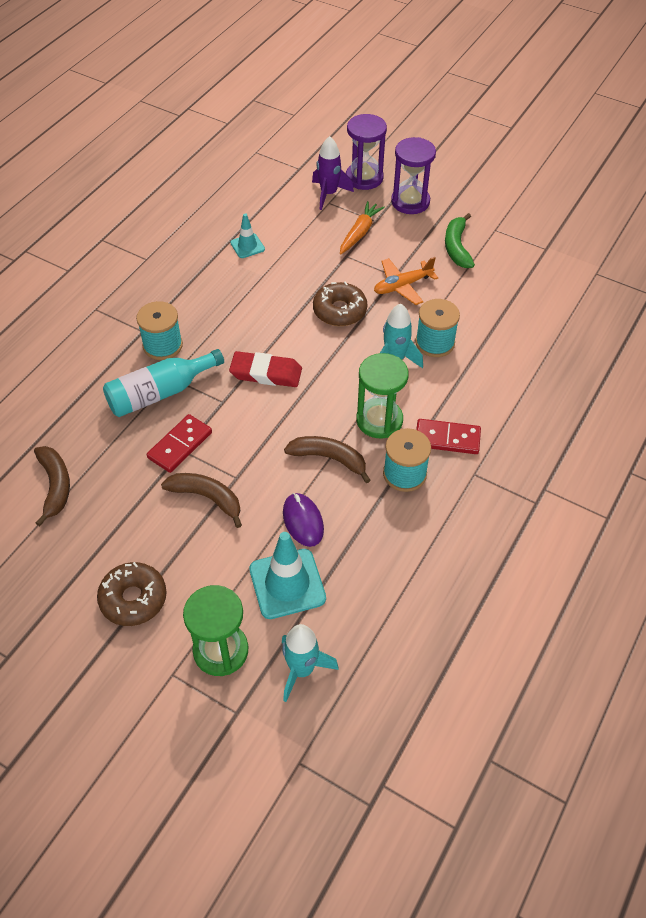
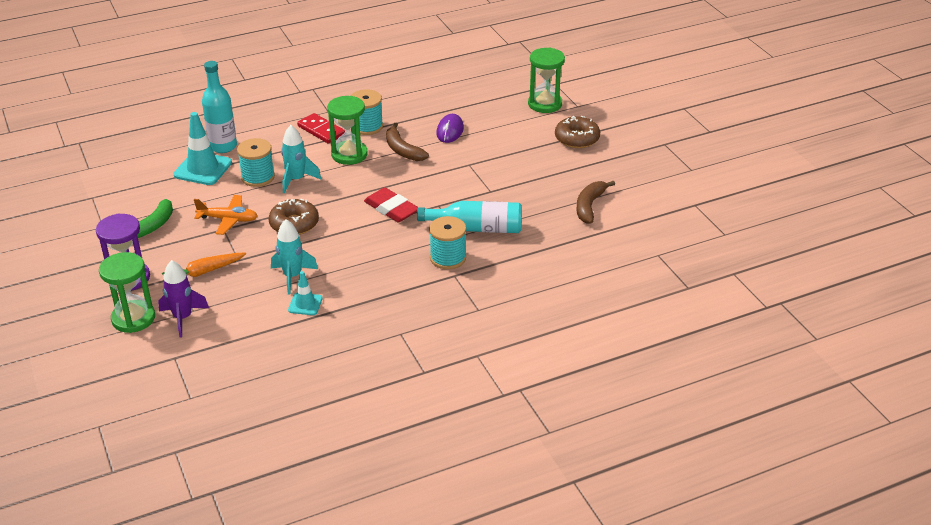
camera: 145 degrees left, 15 degrees down
(180, 445) = (489, 194): red domino -> none
(207, 498) = (496, 162): brown banana -> none
(287, 584) = (485, 112): turquoise traffic cone -> turquoise traffic cone (203, 169)
(302, 670) = (509, 84): turquoise rocket -> turquoise rocket (292, 276)
(364, 178) = (133, 318): purple hourglass -> green hourglass
(516, 361) = (223, 146): none -> turquoise bottle

